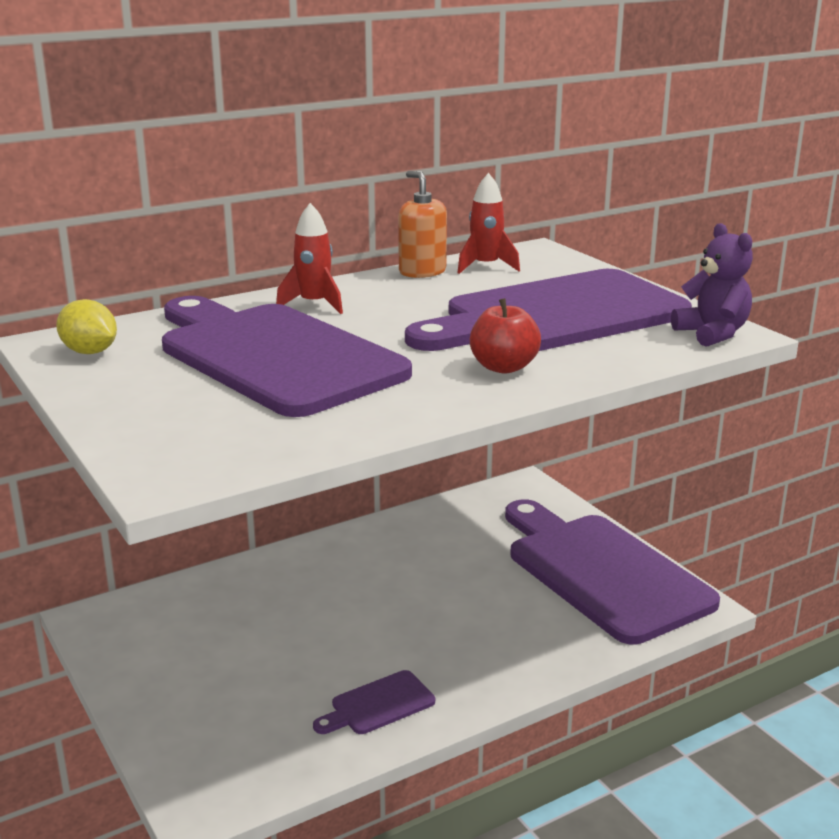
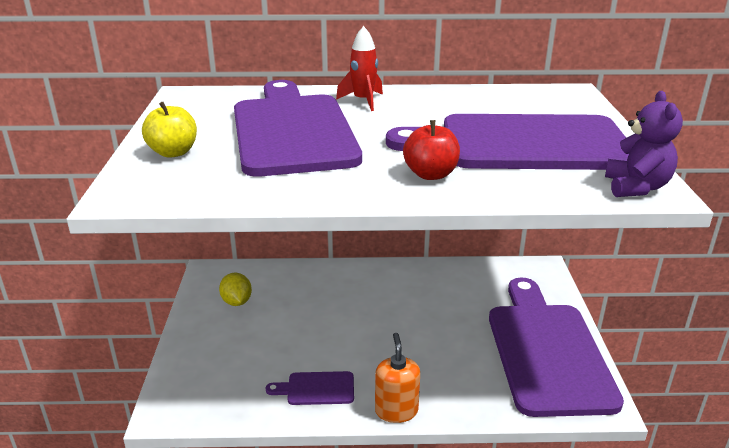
camera: 30 degrees right, 5 degrees up
(90, 352) = (196, 104): yellow lemon -> yellow lemon (237, 302)
(153, 415) = (173, 152): none -> yellow apple
(422, 272) = (465, 92): orange soap dispenser -> orange soap dispenser (396, 410)
(485, 266) = (516, 97): red rocket -> none

